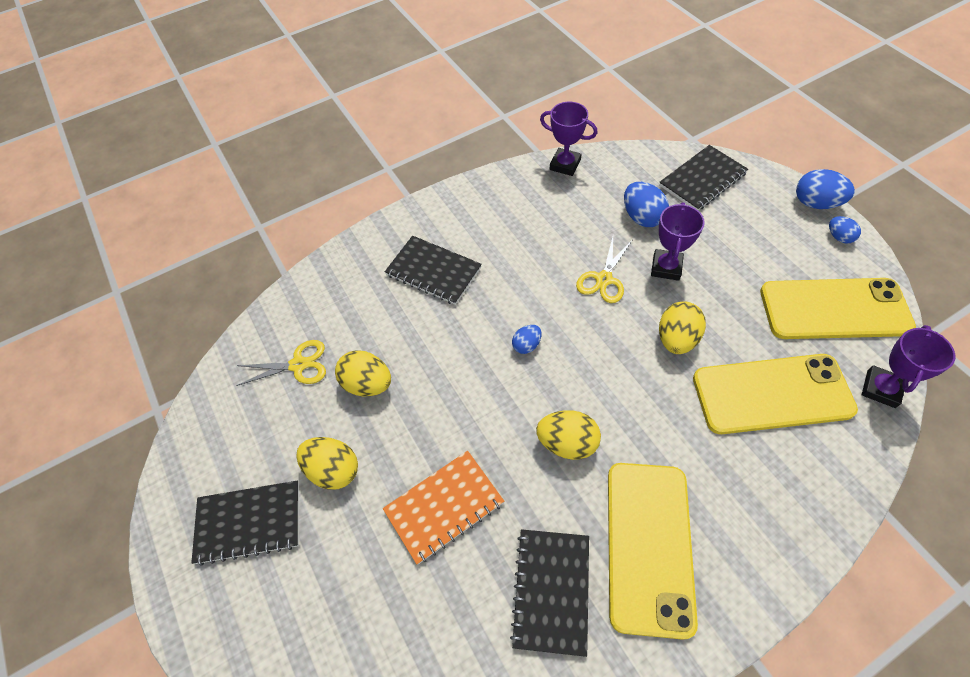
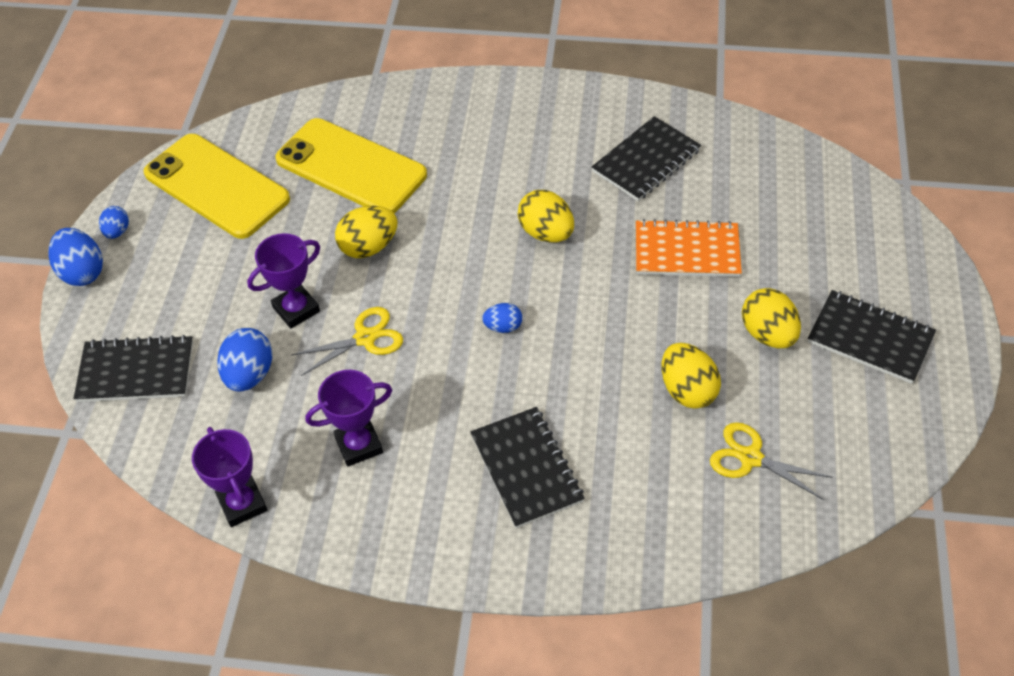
camera: 145 degrees left, 5 degrees down
(649, 545) = (552, 144): yellow phone -> none
(881, 389) = (272, 124): purple trophy -> purple trophy (359, 445)

